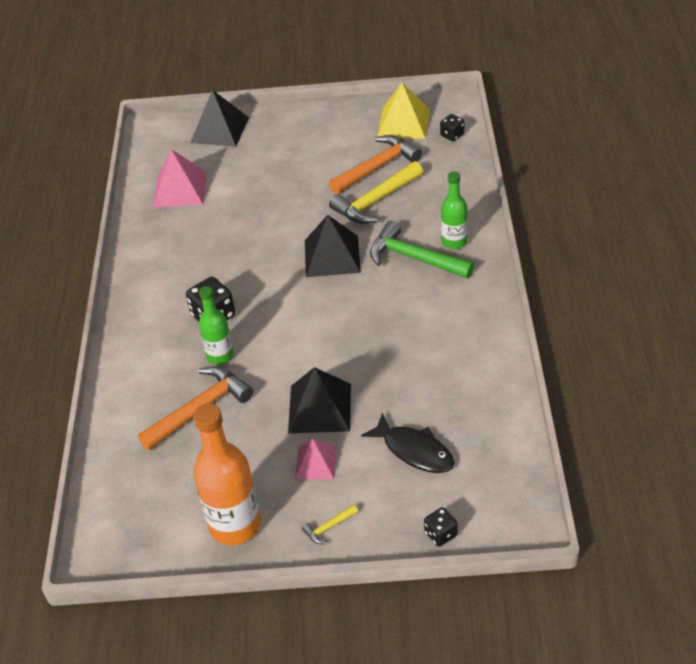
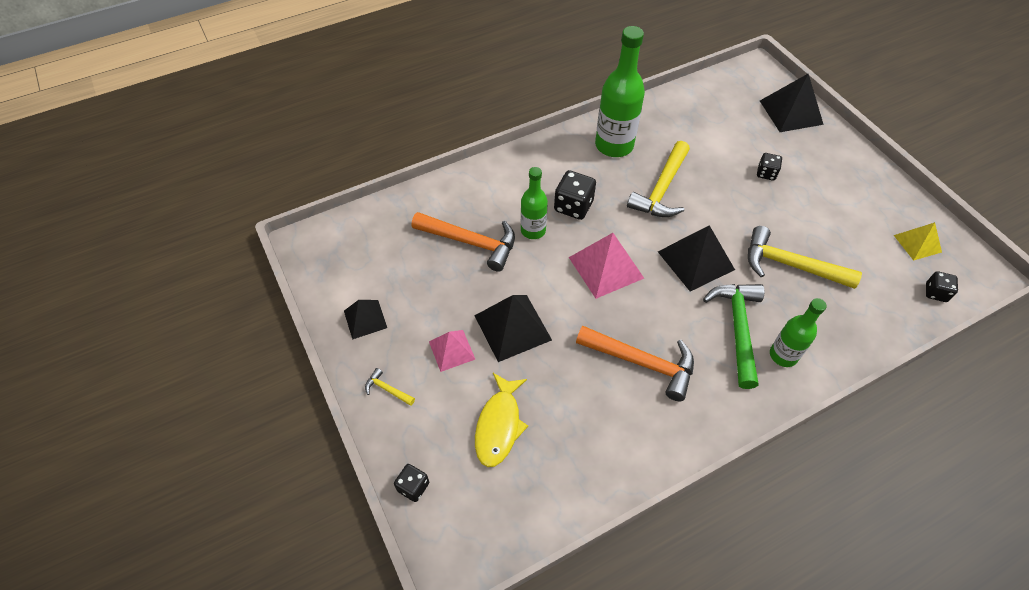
camera: 60 degrees right, 10 degrees up
(162, 260) = (614, 145): none -> green bottle
(180, 189) = (700, 120): pink pyramid -> pink pyramid (606, 267)
(235, 525) = (365, 319): orange bottle -> black pyramid
(240, 247) = (661, 189): none -> yellow hammer
(274, 174) = (766, 173): none -> black dice
(377, 167) = (837, 247): orange hammer -> orange hammer (642, 363)
(403, 123) = (917, 243): yellow pyramid -> yellow pyramid, size x0.61
(414, 451) = (499, 425): black fish -> yellow fish

